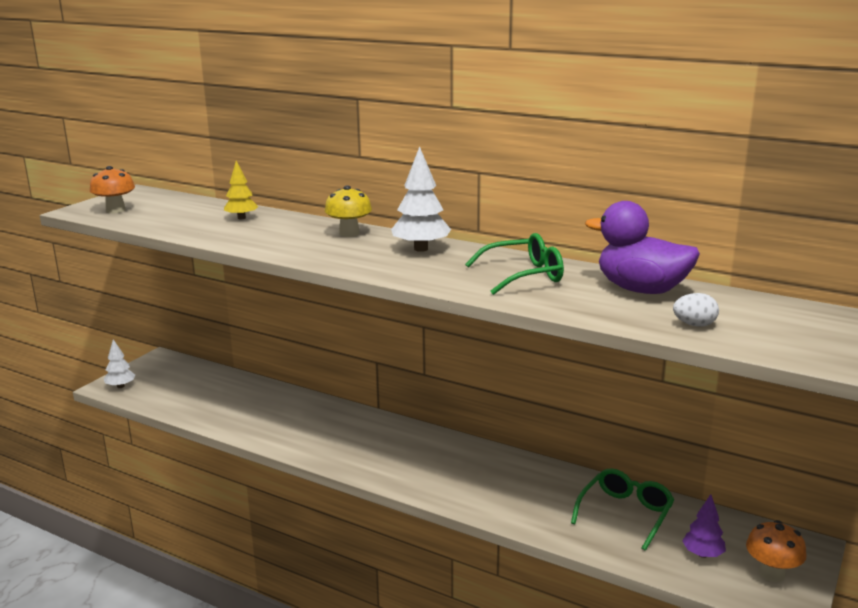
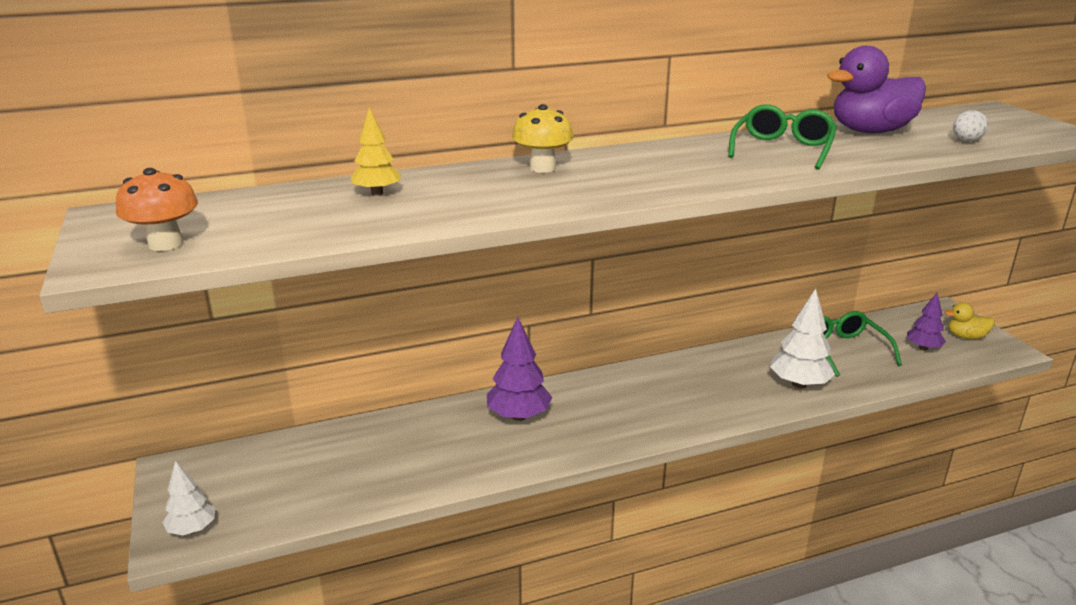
camera: 50 degrees left, 5 degrees up
(330, 422) = (519, 416): none -> purple tree
(421, 249) = (647, 158): white tree -> white tree (799, 384)
(771, 573) = (966, 336): orange mushroom -> yellow duck

